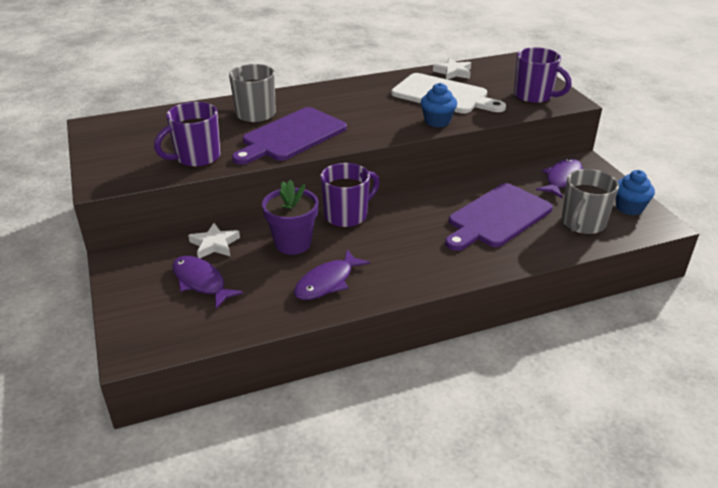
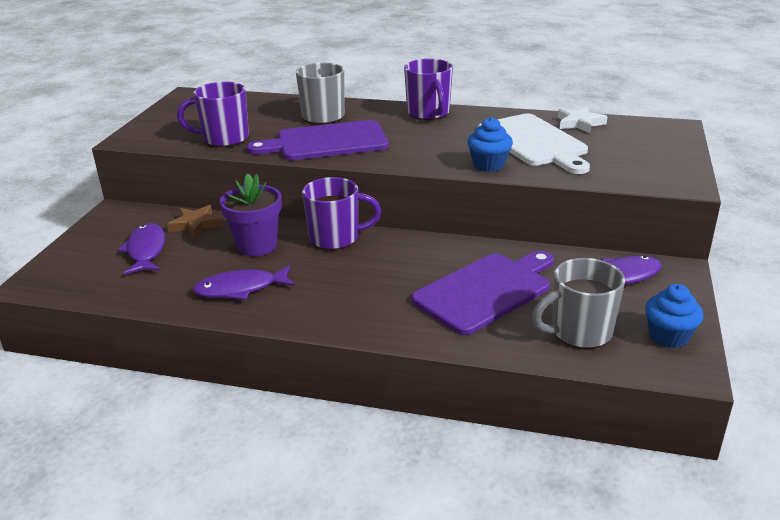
camera: 35 degrees right, 5 degrees down
(214, 244) = (195, 224): white star -> brown star
(497, 217) = (486, 291): purple cutting board -> purple cutting board turned 150 degrees clockwise
(534, 96) = (643, 168): purple mug -> purple mug (429, 113)

